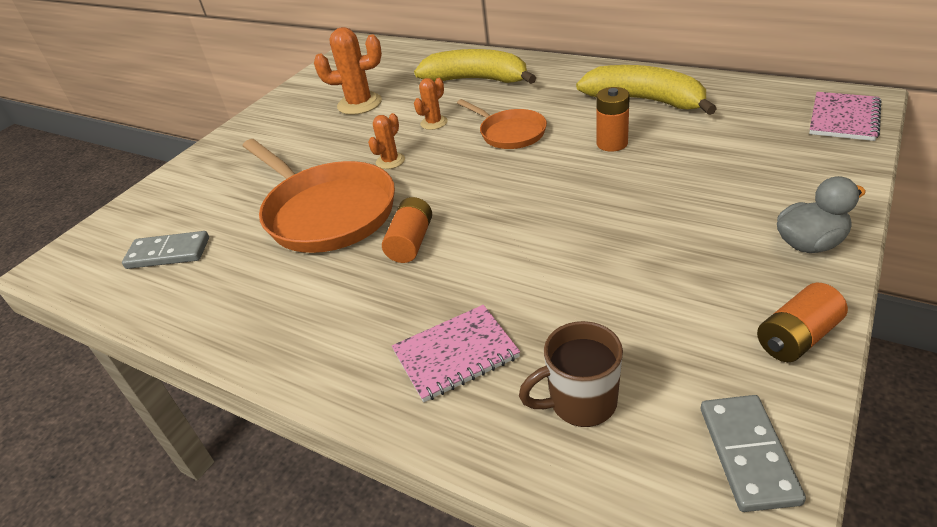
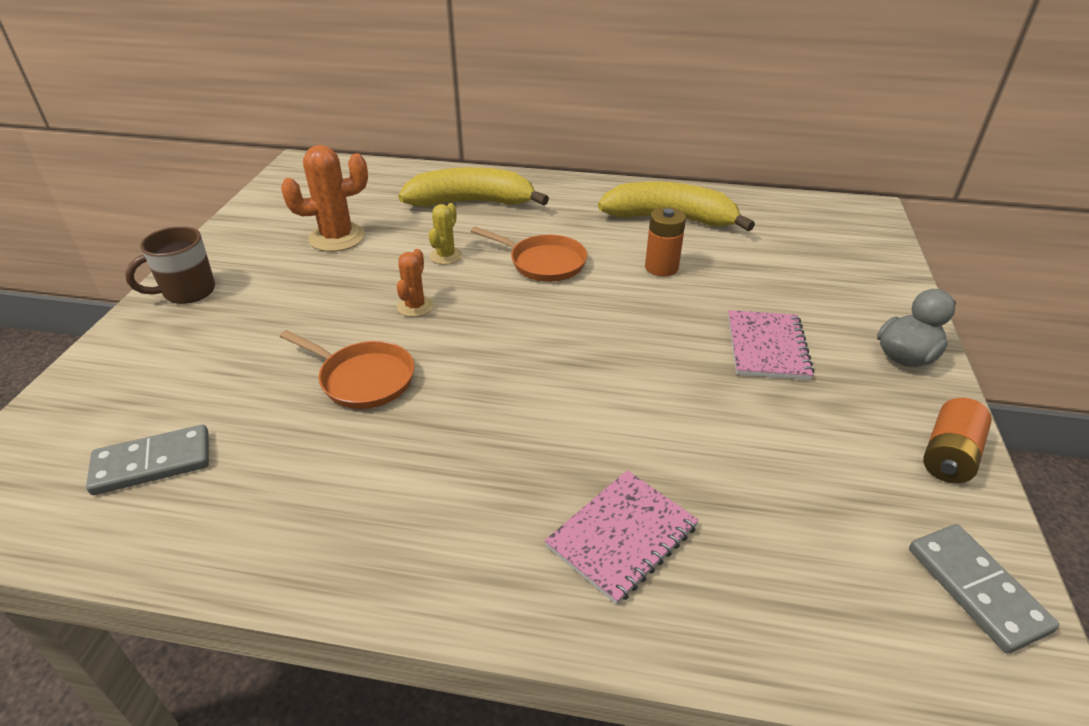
camera: 25 degrees left, 0 degrees up
(326, 212) = (362, 379): orange pan -> orange pan, size x0.55
(411, 242) = (494, 405): orange battery -> none
(434, 123) = (446, 256): orange cactus -> yellow cactus
(580, 402) = (788, 567): brown mug -> brown mug (187, 291)
(843, 118) = (864, 228): pink notebook -> pink notebook (767, 347)

